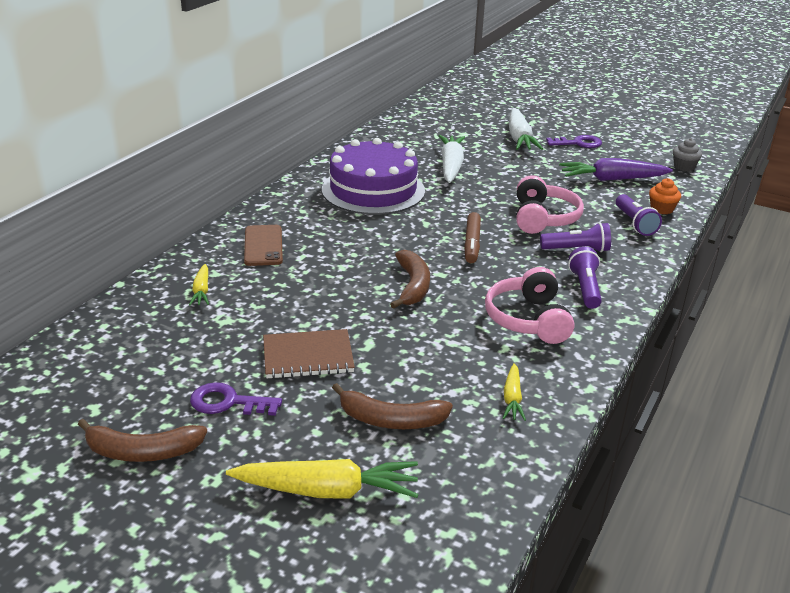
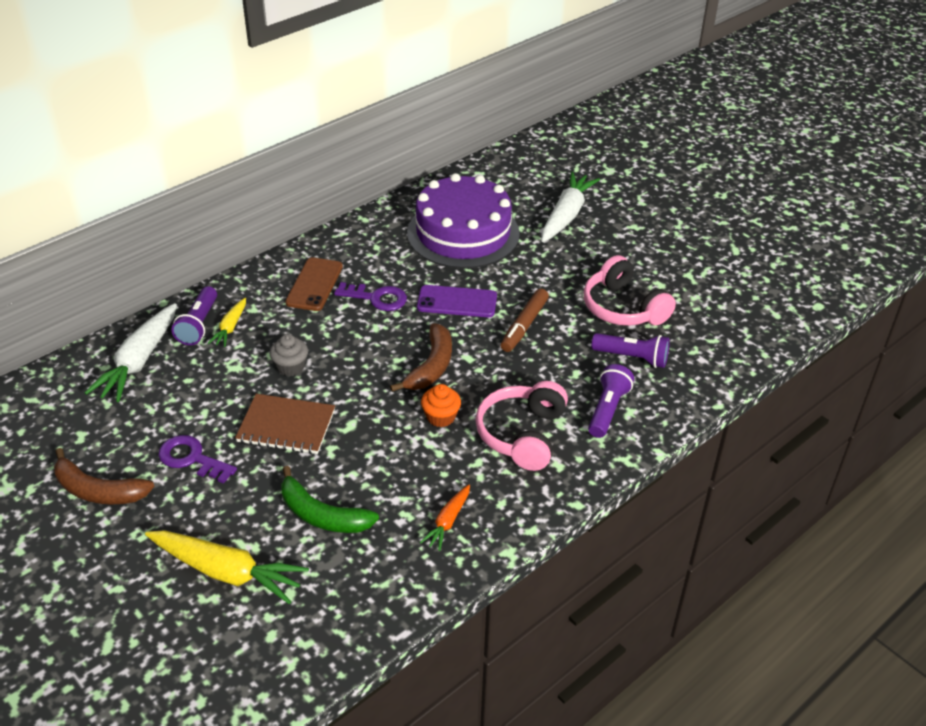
camera: 20 degrees right, 10 degrees up
(391, 420) = (322, 515): brown banana -> green banana
(402, 237) = (457, 302): none -> purple phone
(512, 398) = (448, 522): yellow carrot -> orange carrot
(519, 138) = (670, 188): white carrot -> white carrot (139, 361)
(543, 218) = (623, 308): pink headphones -> pink headphones turned 120 degrees clockwise
(578, 143) = (735, 207): purple key -> purple key (376, 298)
(611, 179) = (739, 268): purple carrot -> none
(634, 223) = (723, 336): purple flashlight -> purple flashlight (199, 325)
(661, 209) = (769, 322): orange cupcake -> orange cupcake (441, 417)
(684, 167) = (842, 266): grey cupcake -> grey cupcake (290, 367)

